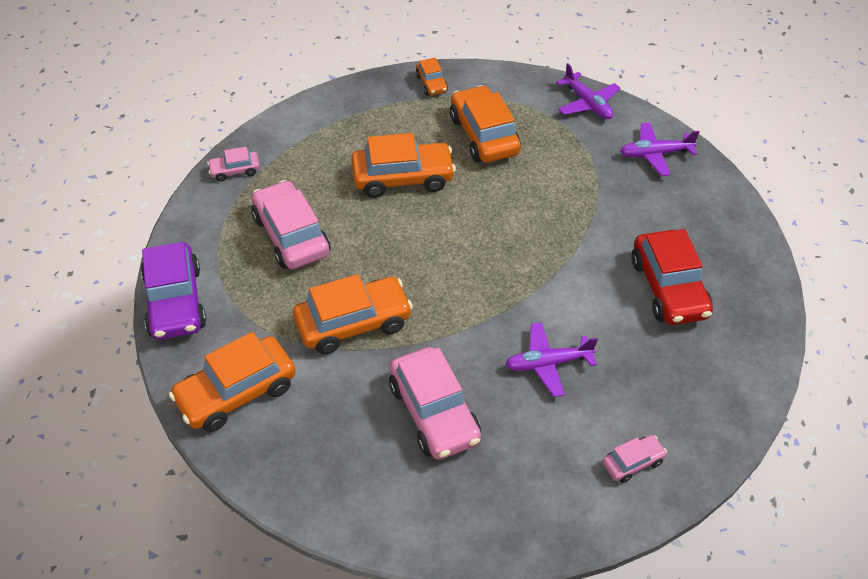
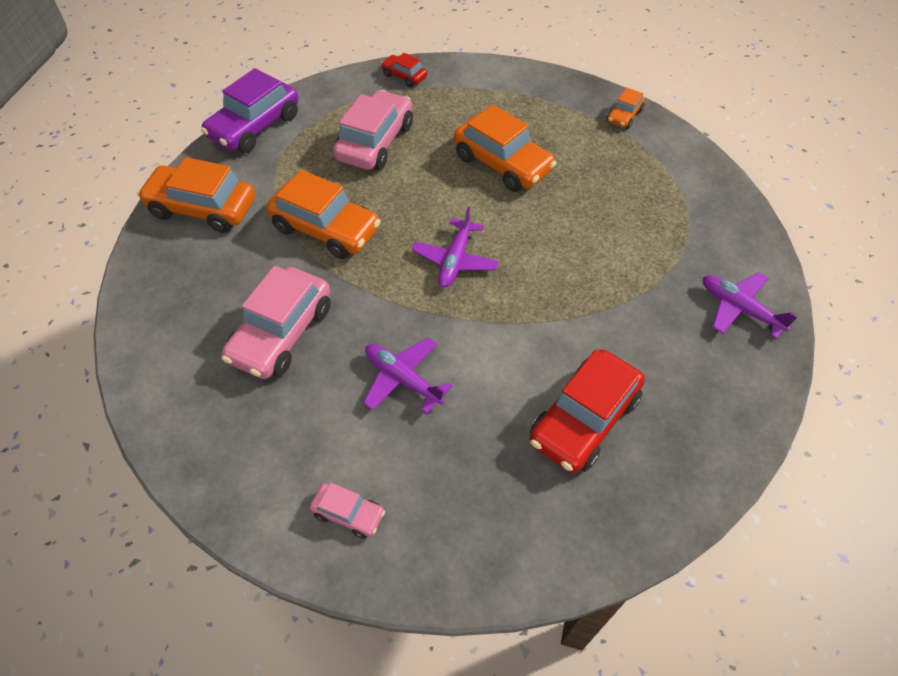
camera: 50 degrees right, 5 degrees up
(235, 171) = (404, 76): pink car -> red car
(484, 135) = (608, 181): orange car -> none
(588, 103) = (736, 223): purple plane -> purple plane (455, 260)

